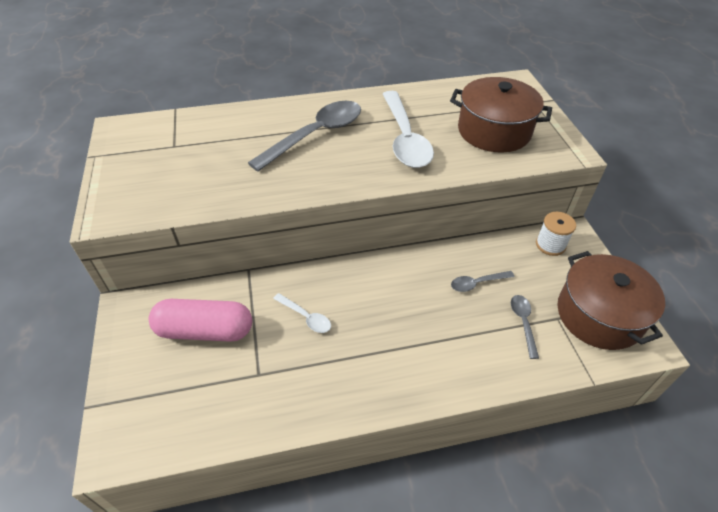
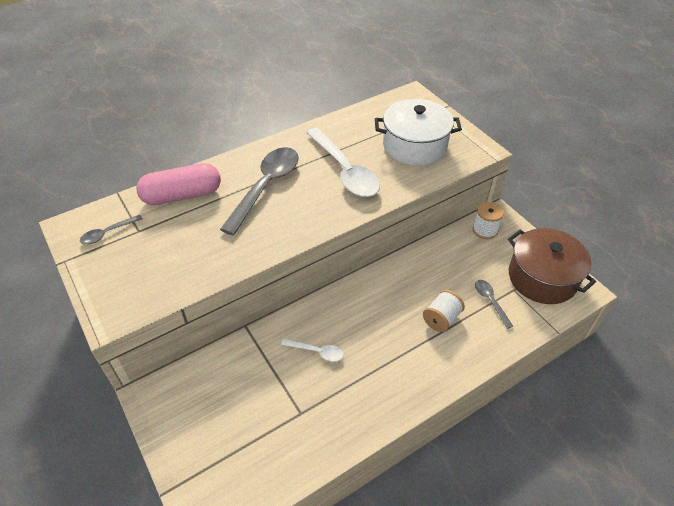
camera: 20 degrees left, 0 degrees up
(205, 330) = (234, 392): pink capsule -> pink capsule (182, 195)
(457, 324) = (441, 318): none -> white spool
(477, 283) = (442, 279): grey spoon -> grey spoon (107, 233)
(494, 131) = (414, 146): brown pot -> white pot

